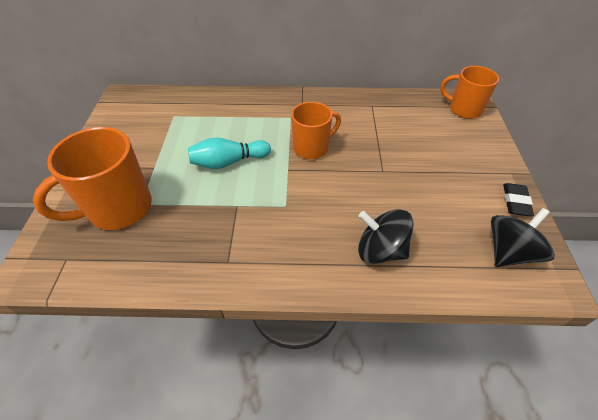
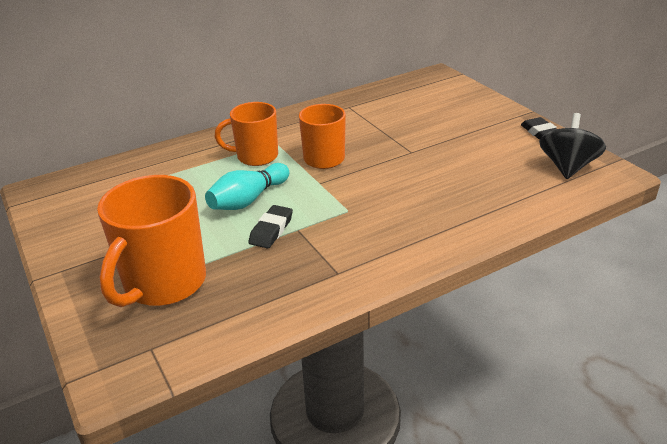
camera: 30 degrees left, 15 degrees down
(219, 197) = (271, 230): none -> black eraser
(380, 250) = (468, 206): black spinning top -> none
(464, 109) = (437, 83): orange mug -> orange mug (256, 156)

